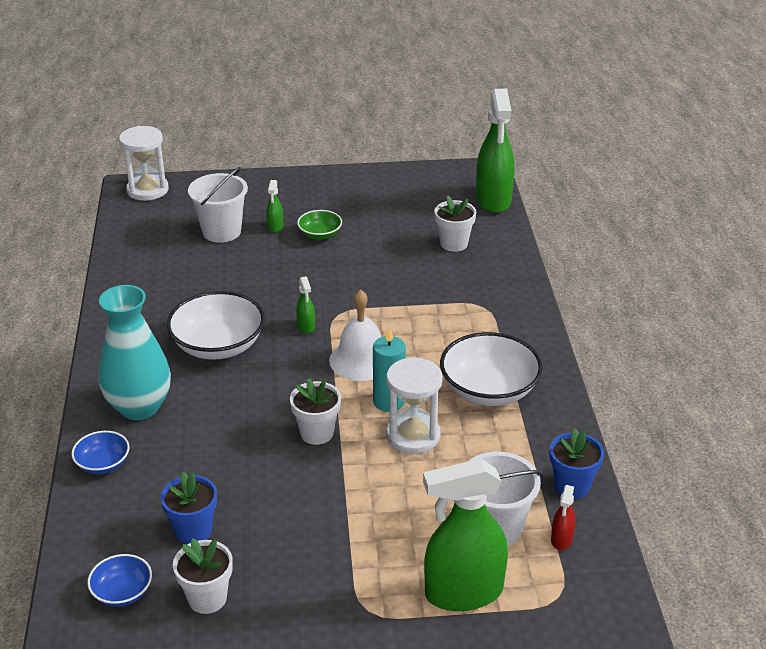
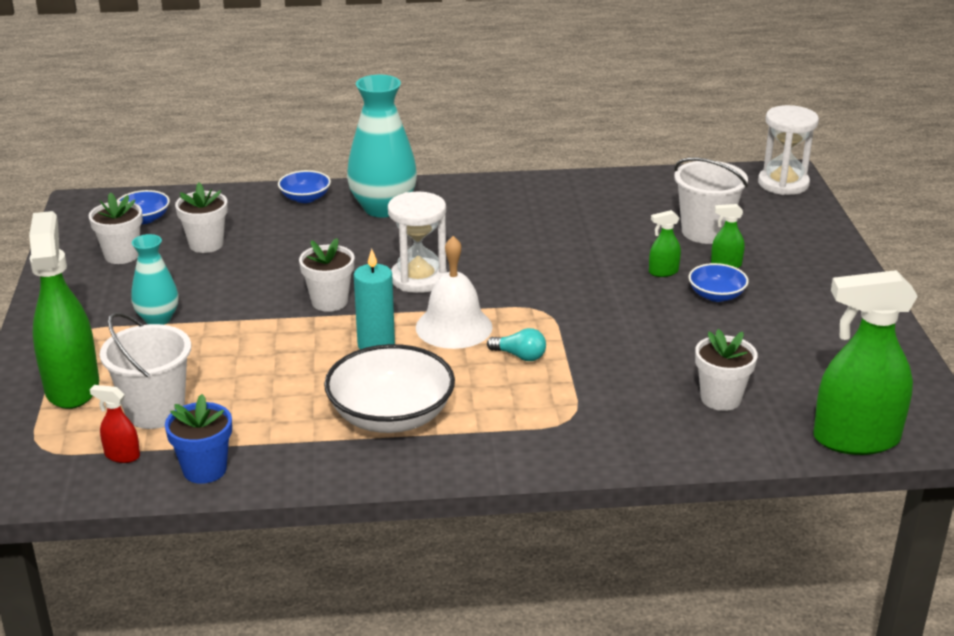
camera: 90 degrees right, 5 degrees down
(193, 531) = (206, 244): blue flower pot -> white flower pot
(218, 345) = (481, 241): white bowl -> none
(306, 326) = (517, 291): green spray bottle -> green spray bottle (663, 272)
(320, 234) = (716, 295): green bowl -> blue bowl
(342, 548) = (158, 319): none -> turquoise vase
(403, 327) = (519, 356): none -> turquoise light bulb
(413, 436) = (315, 360): white hourglass -> white hourglass (418, 278)

